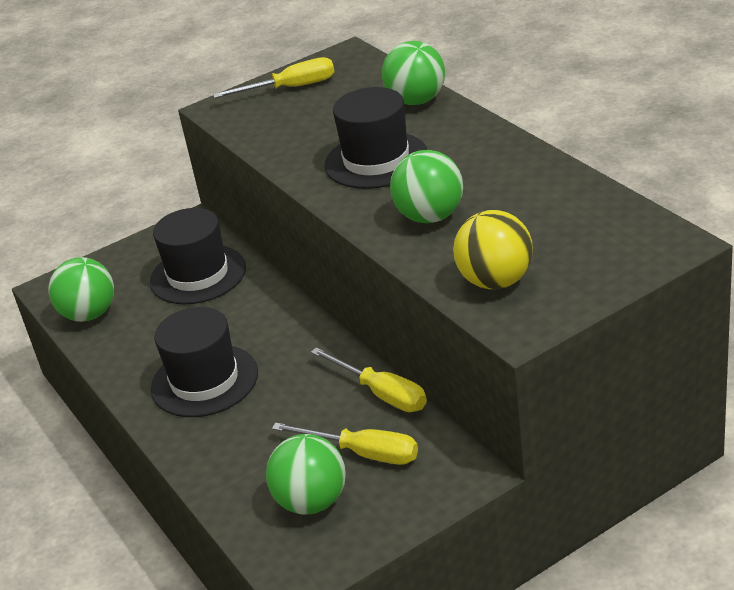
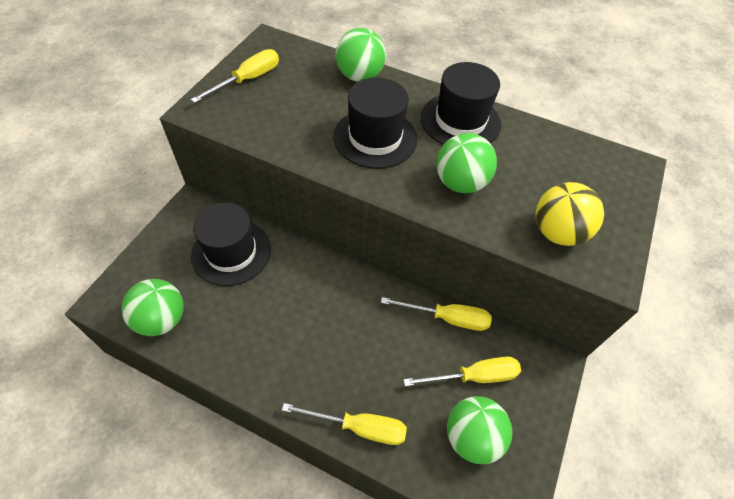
camera: 40 degrees left, 20 degrees up
(202, 455) = (359, 427): none -> yellow screwdriver
(204, 381) = (309, 353): black hat -> black hat (460, 121)

